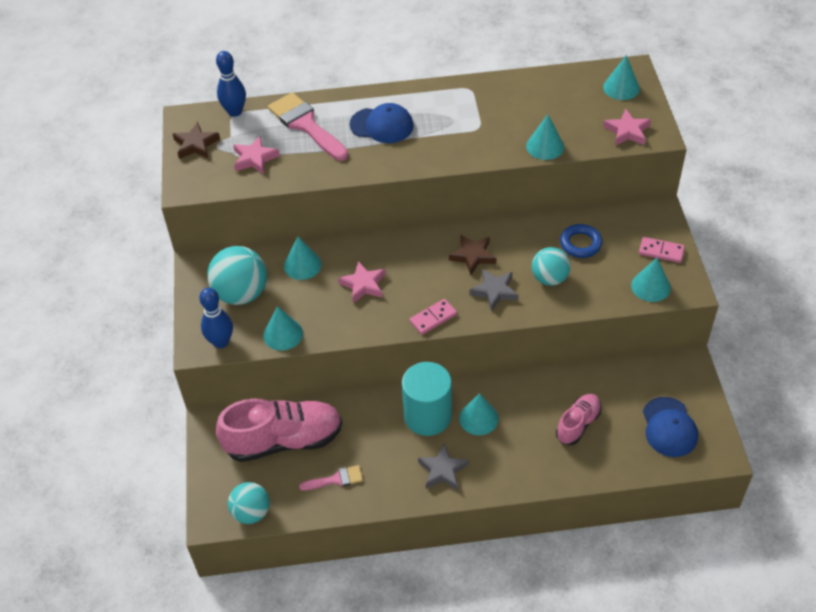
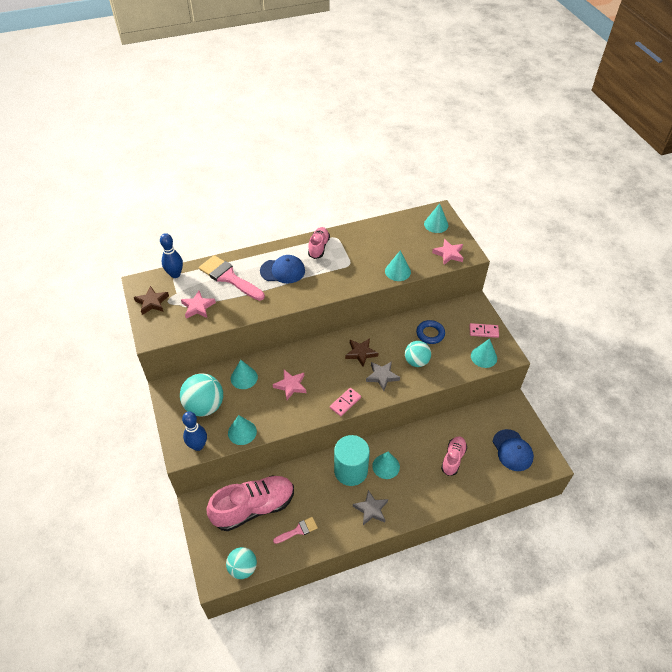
camera: 15 degrees left, 0 degrees up
(441, 100) = (318, 247): none -> pink shoe

